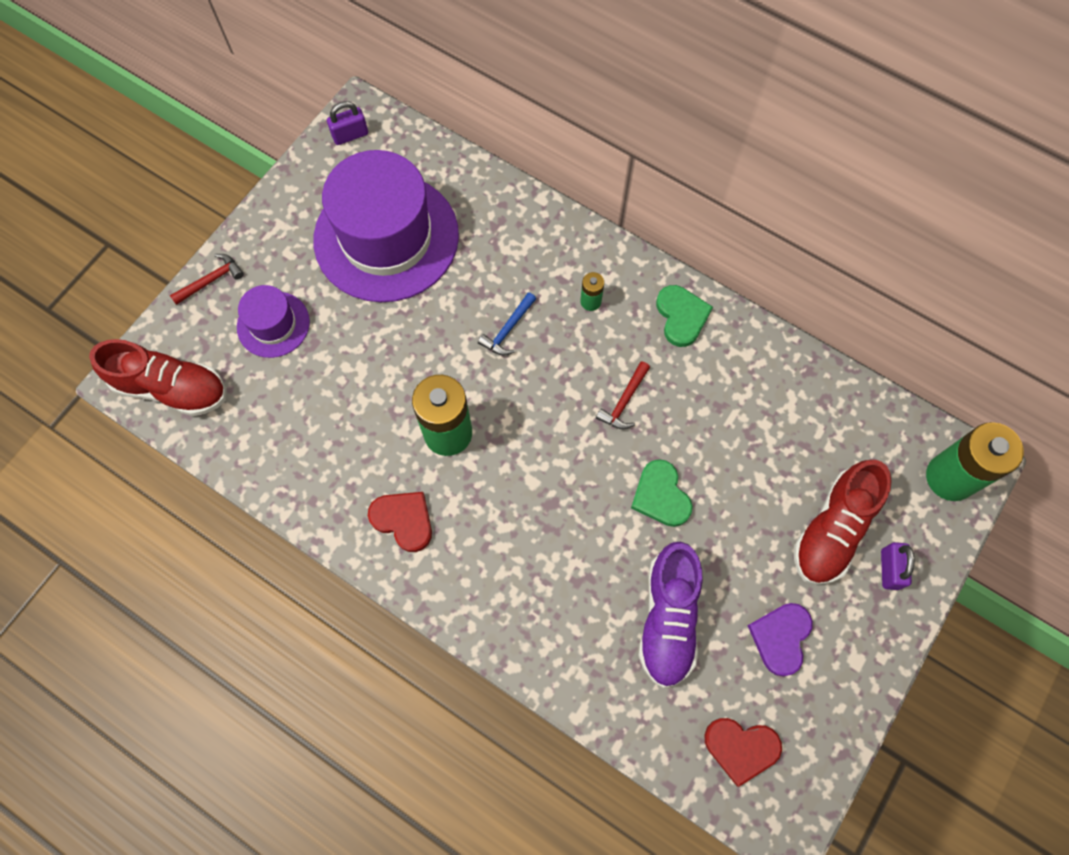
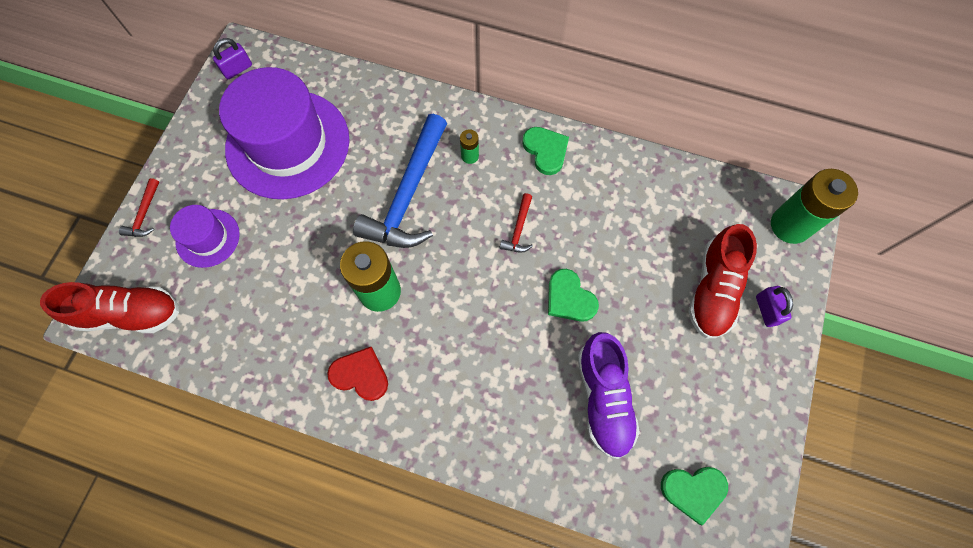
camera: 15 degrees left, 0 degrees up
(211, 280) = (144, 214): red hammer -> red hammer turned 150 degrees clockwise
(508, 329) = (408, 194): blue hammer -> blue hammer, size x2.36
(741, 748) = (693, 491): red heart -> green heart
(780, 638) = (698, 389): purple heart -> none

